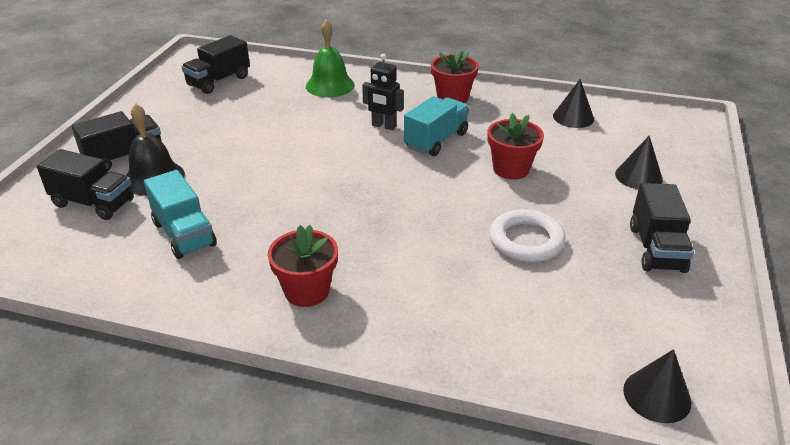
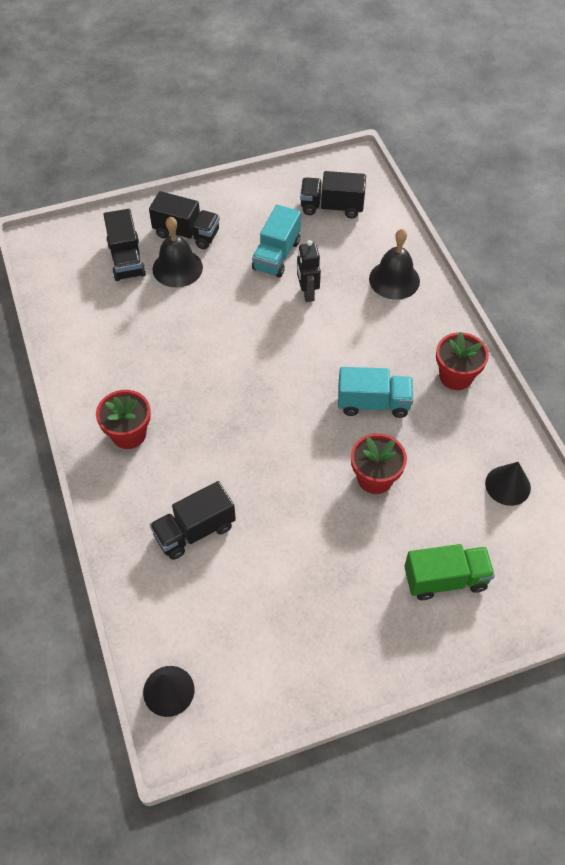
camera: 55 degrees right, 20 degrees up
(184, 234) = (133, 330): turquoise truck -> turquoise truck (276, 255)
(330, 85) = (394, 280): green bell -> black bell
(384, 126) = (363, 355): black robot -> black robot (307, 293)
(526, 241) = (282, 535): white ring -> none
(638, 176) = (445, 579): black cone -> green truck
(656, 249) = (342, 632): black truck -> black truck (194, 531)

